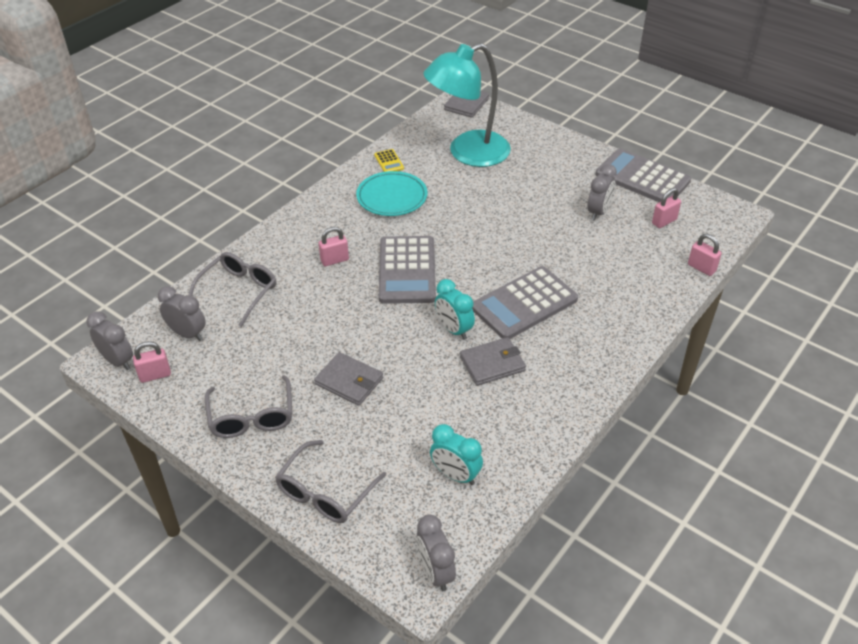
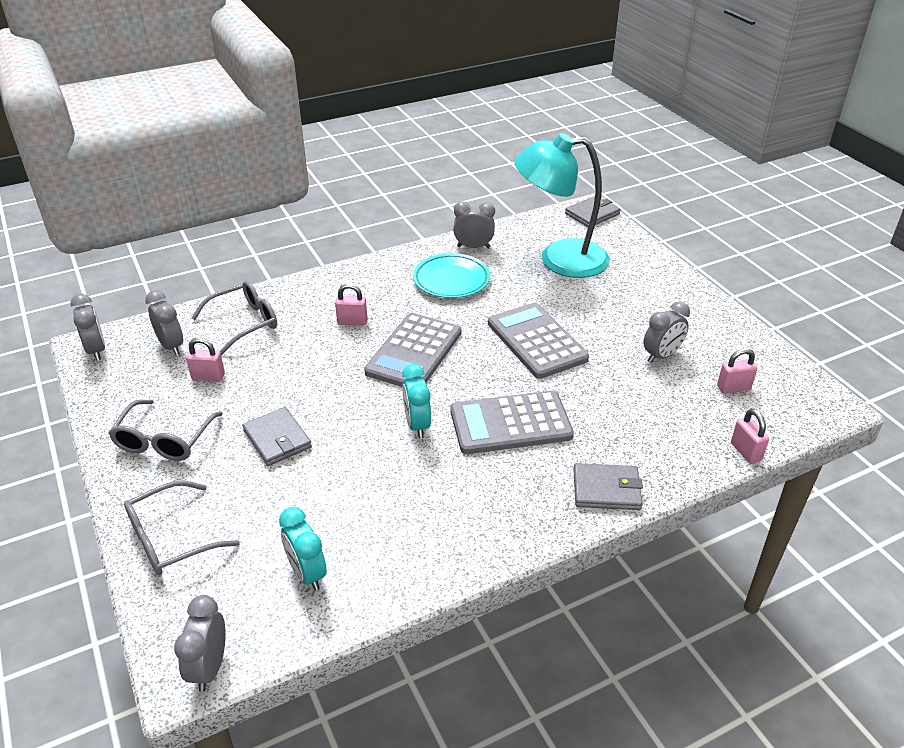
camera: 25 degrees right, 5 degrees down
(155, 375) = (115, 373): pink padlock -> pink padlock (208, 377)
(389, 162) = (473, 247): yellow calculator -> grey clock
(492, 363) = (431, 473): grey wallet -> grey wallet (606, 489)
(642, 178) = (739, 335): grey calculator -> grey calculator (536, 341)

